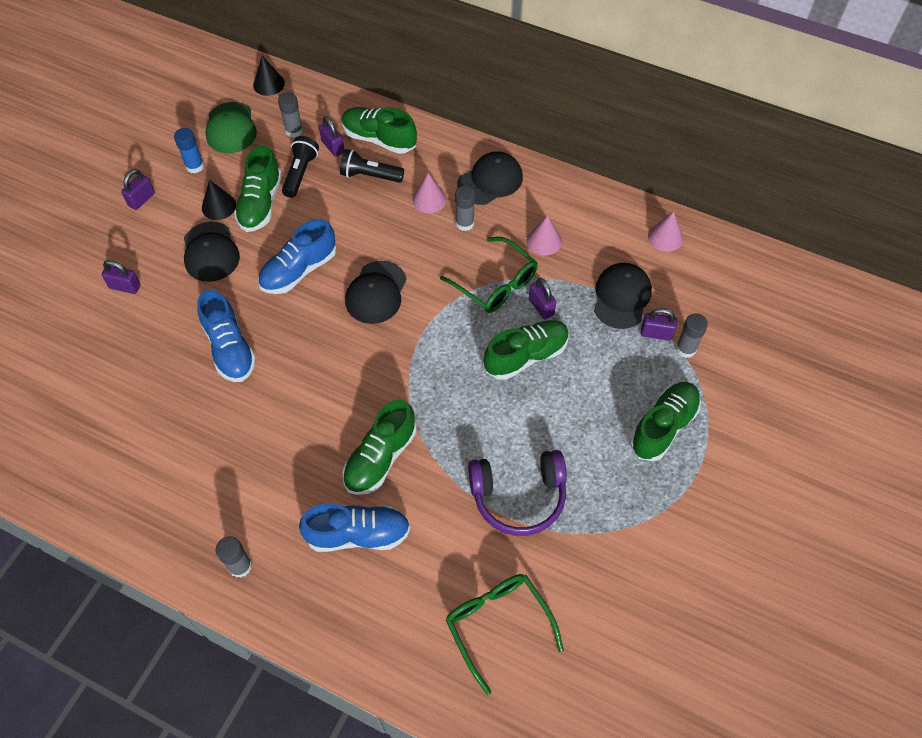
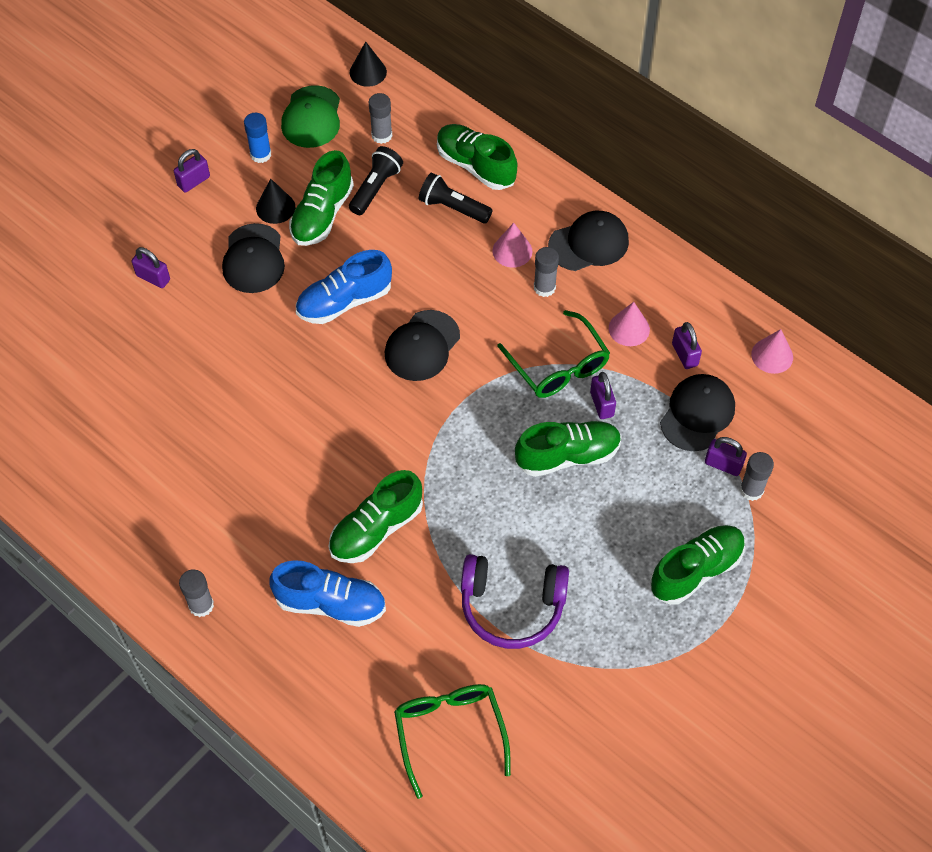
camera: 15 degrees right, 0 degrees up
(230, 348) = (248, 372): blue shoe -> none
(333, 147) = (420, 164): purple padlock -> purple padlock (685, 354)

